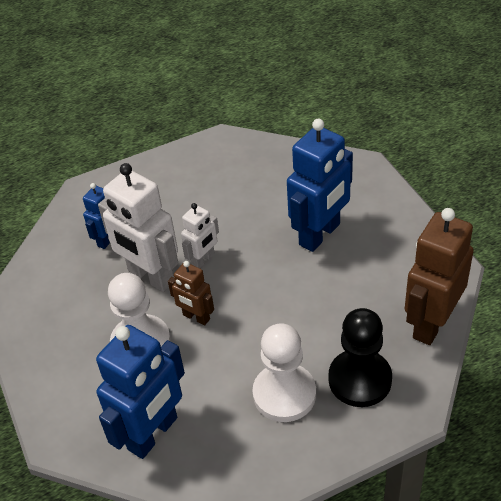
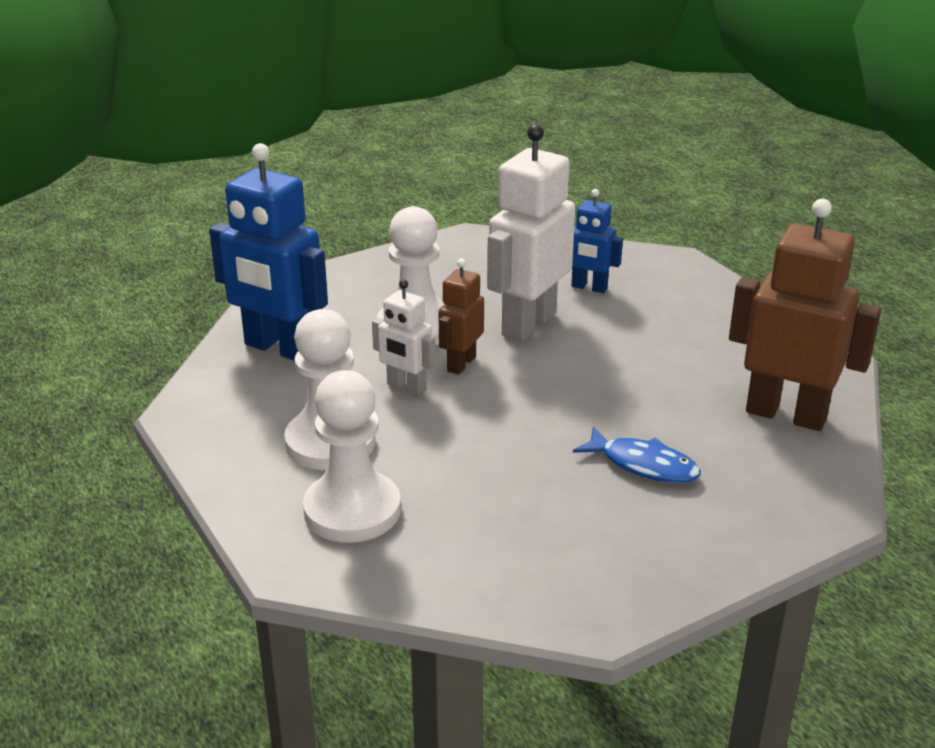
camera: 80 degrees right, 15 degrees down
(203, 260) = (566, 361): white robot -> white robot (406, 387)
(320, 234) = (643, 465): blue robot -> blue fish
(360, 379) = (352, 510): black pawn -> white pawn
(431, 323) = (465, 588): brown robot -> brown robot (786, 414)

